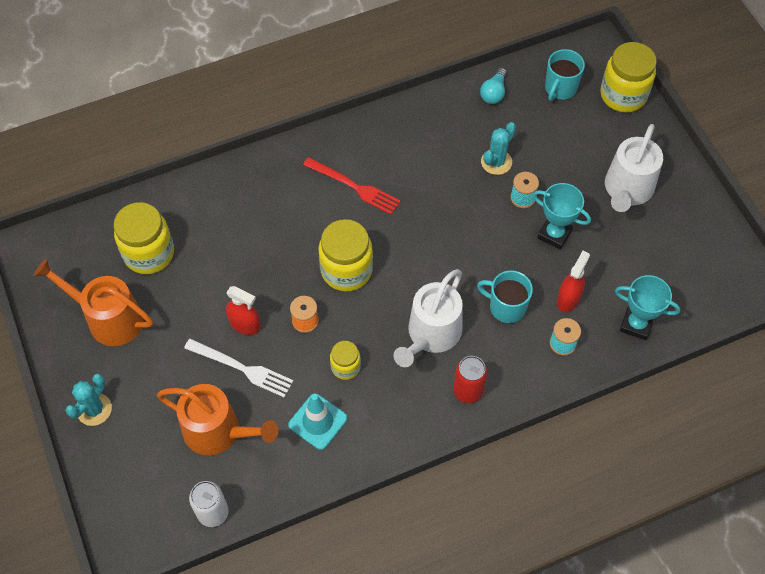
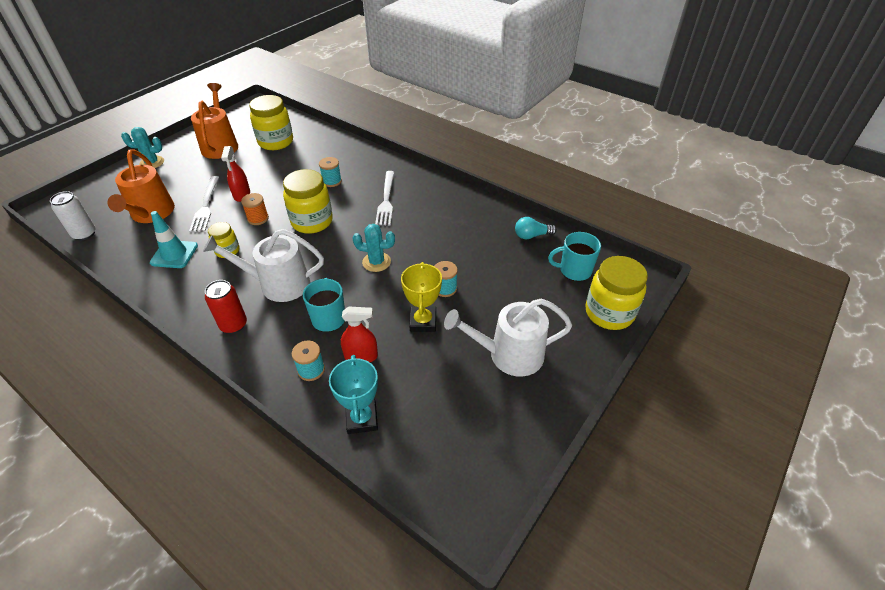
camera: 60 degrees right, 15 degrees down
(282, 224) = (332, 181): none -> turquoise spool
(354, 187) = (386, 200): red fork -> white fork
(496, 162) = (467, 261): turquoise cactus -> turquoise cactus (376, 262)
(554, 234) = (423, 322): turquoise trophy -> yellow trophy

